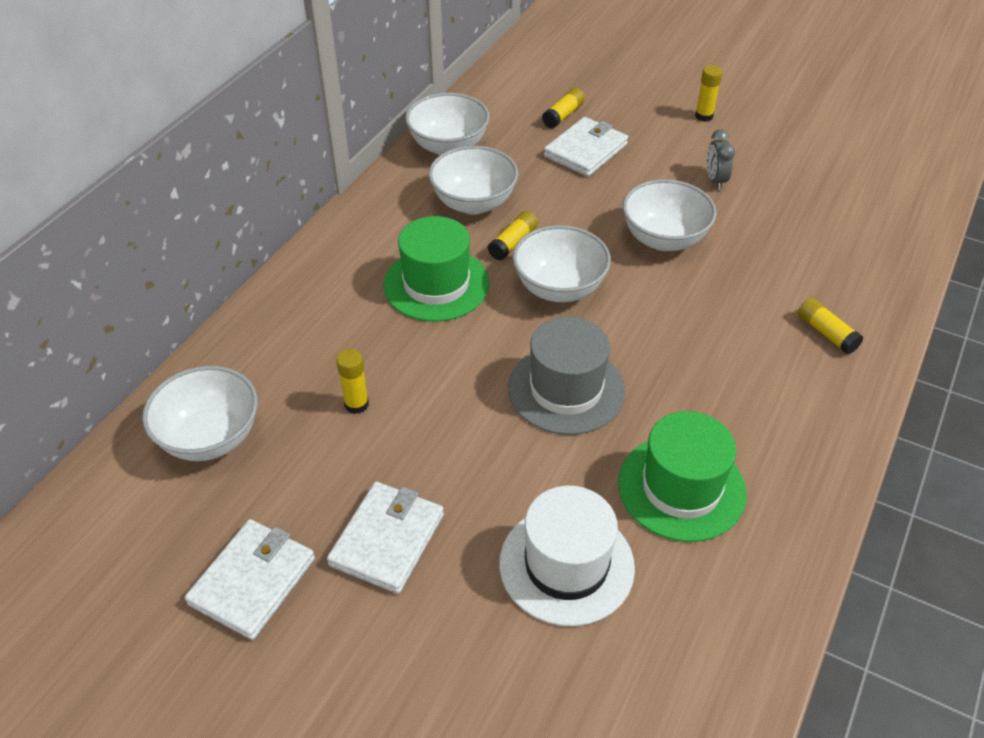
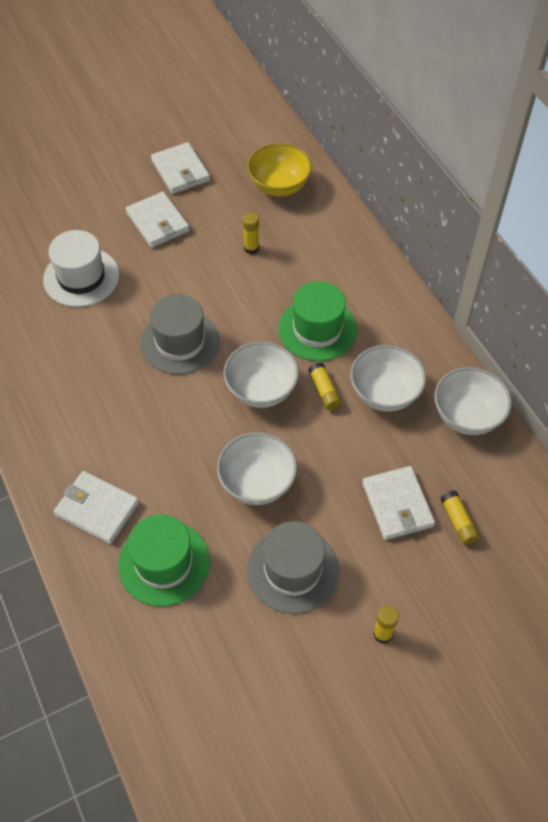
camera: 125 degrees right, 10 degrees up
(210, 437) = (279, 186): white bowl -> yellow bowl
(681, 488) = (73, 349): green hat -> green hat (164, 563)
(715, 180) = (292, 570): grey clock -> grey hat
(826, 333) = (97, 509): yellow glue stick -> white wallet

